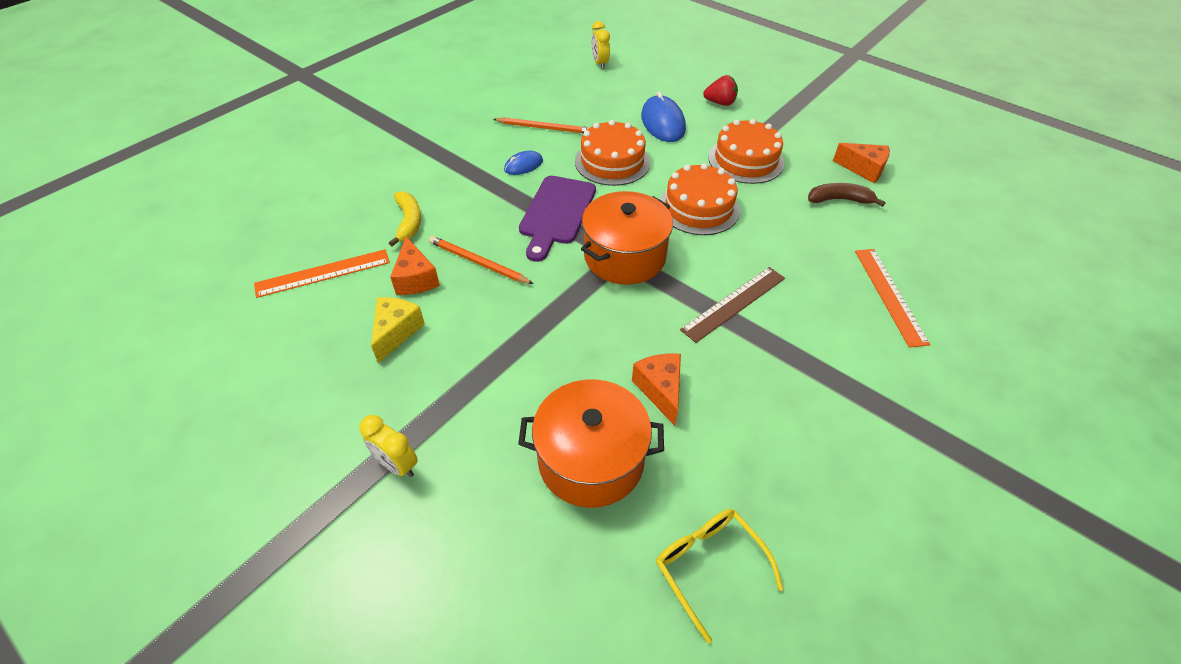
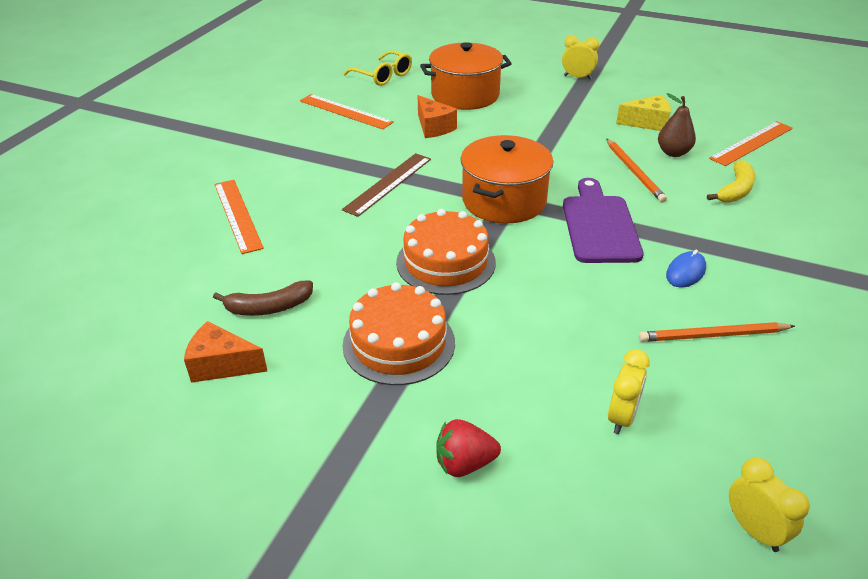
camera: 165 degrees right, 10 degrees down
(396, 332) = (647, 123): yellow cheese -> yellow cheese turned 90 degrees counterclockwise
(408, 222) = (735, 190): yellow banana -> yellow banana turned 120 degrees counterclockwise
(415, 278) = (673, 153): orange cheese -> brown pear
(478, 262) = (634, 172): orange pencil -> orange pencil turned 60 degrees clockwise
(612, 162) = (580, 300): orange cake -> none
(629, 104) = (622, 417): none -> yellow clock
(662, 123) = (546, 388): blue mouse -> none
(779, 462) = (345, 111): none -> orange ruler

